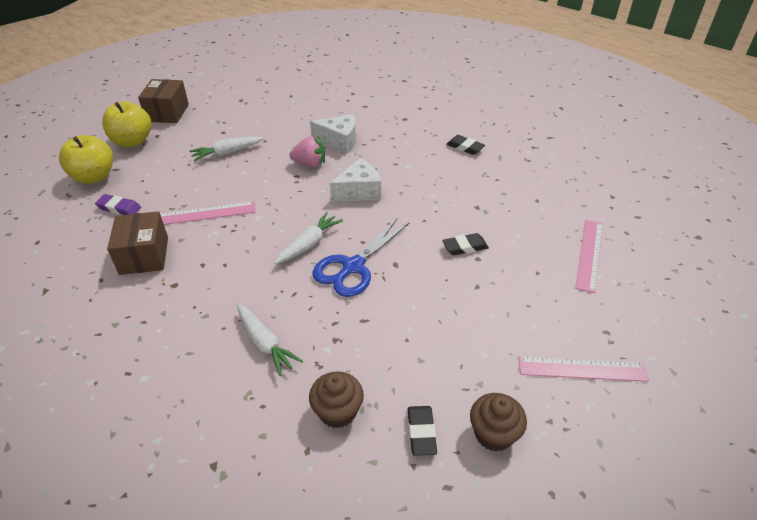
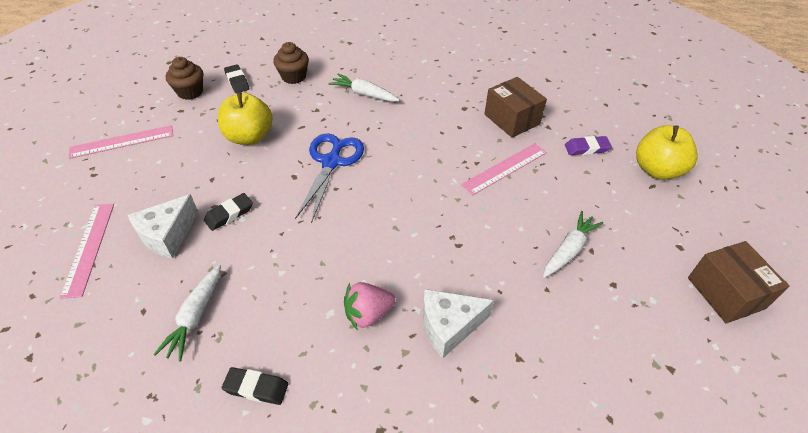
camera: 155 degrees right, 5 degrees up
(132, 141) = (691, 227): yellow apple -> yellow apple (249, 137)
(308, 244) = (384, 169): white carrot -> white carrot (196, 316)
(310, 163) = (457, 269): pink strawberry -> pink strawberry (368, 314)
(359, 191) = (372, 247): white cheese -> white cheese (167, 235)

